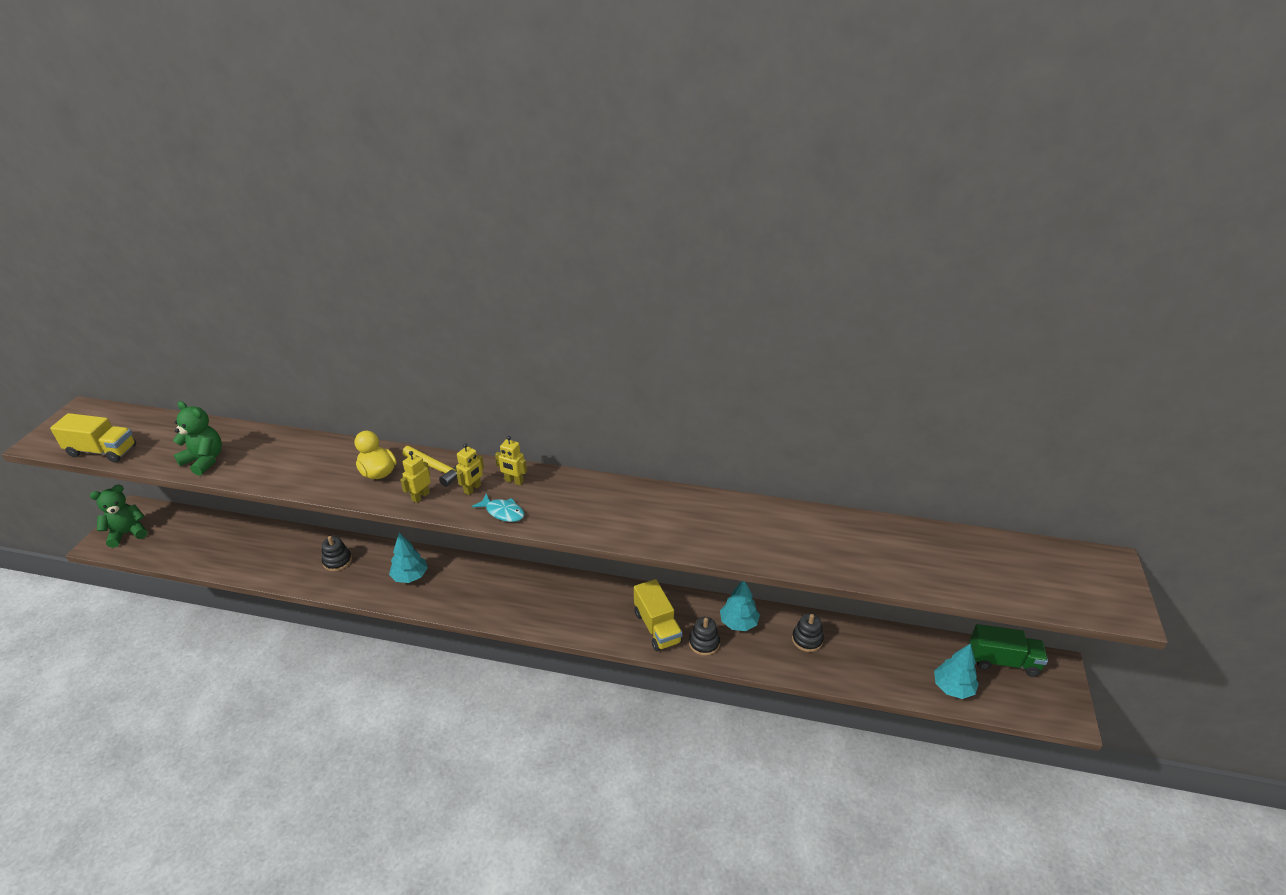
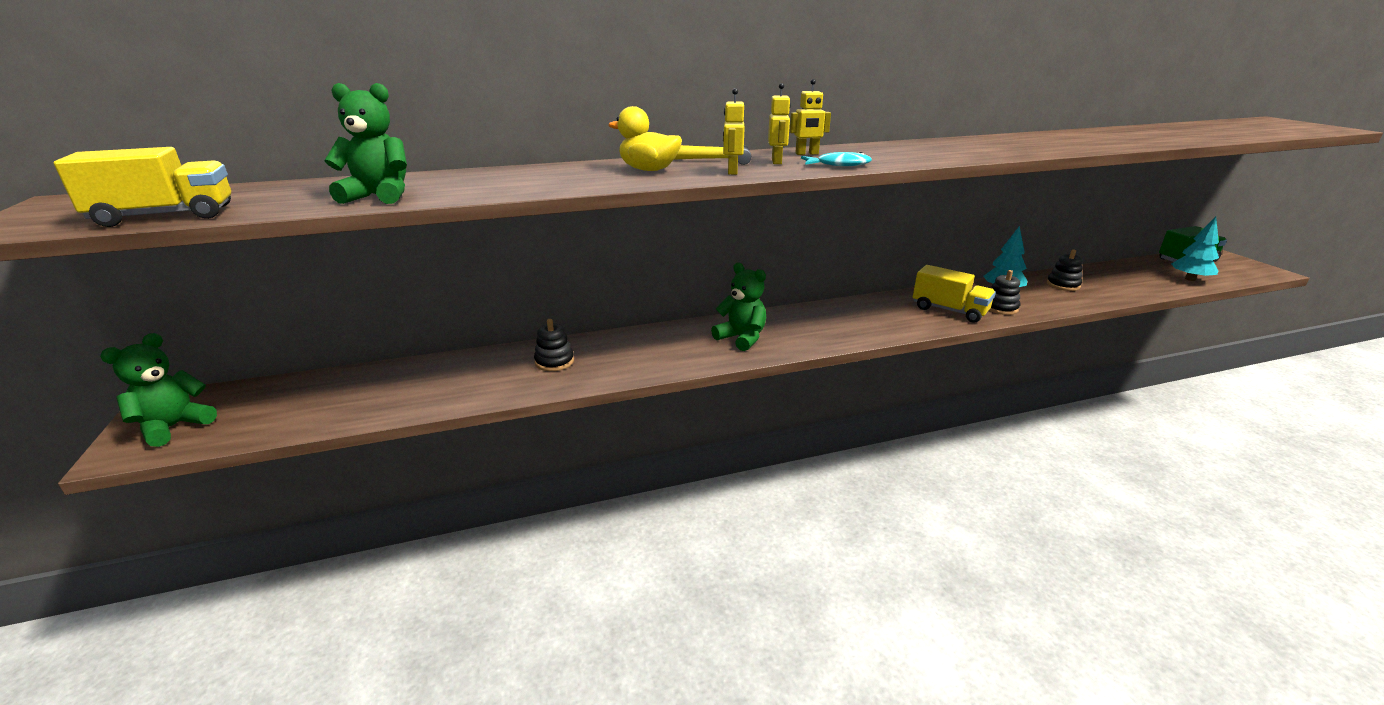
camera: 30 degrees left, 10 degrees down
(410, 576) = (662, 348): turquoise tree -> none
(469, 589) = (741, 338): none -> green teddy bear

